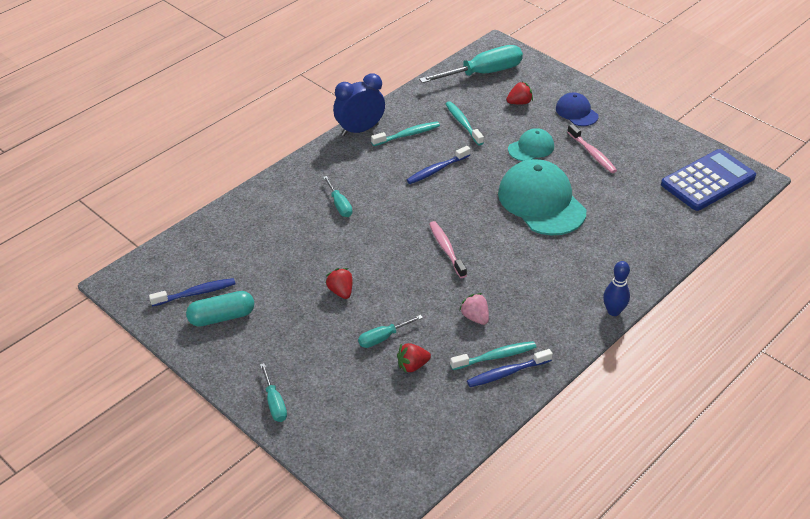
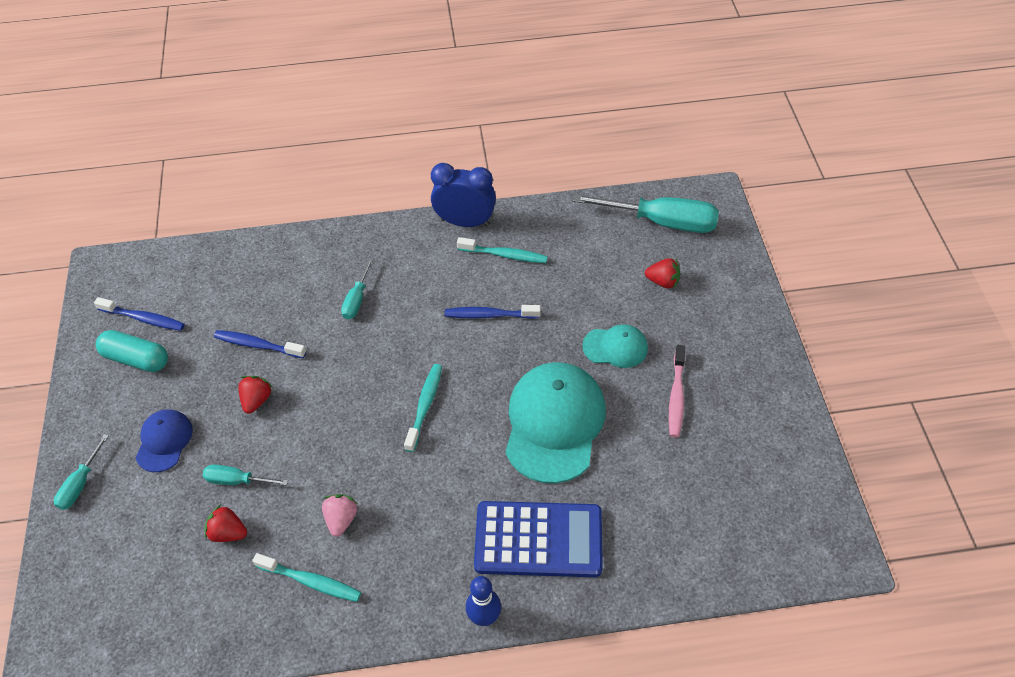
camera: 40 degrees right, 10 degrees up
(446, 249) = (399, 417): pink toothbrush -> none
(463, 123) = (575, 273): turquoise toothbrush -> turquoise toothbrush (425, 406)
(506, 373) = (300, 609): blue toothbrush -> blue toothbrush (257, 345)
(576, 112) = (715, 331): blue cap -> blue cap (164, 441)
(707, 181) = (778, 520): blue calculator -> blue calculator (538, 539)

